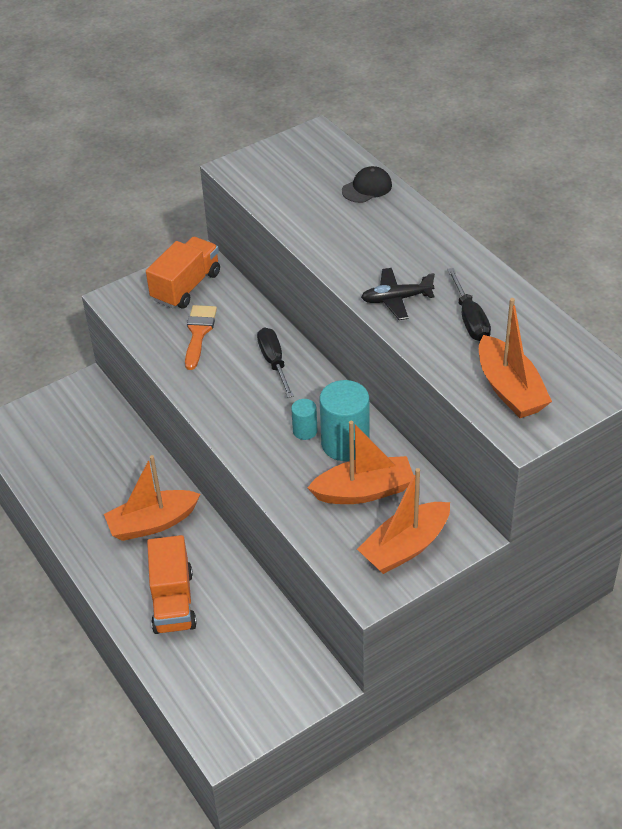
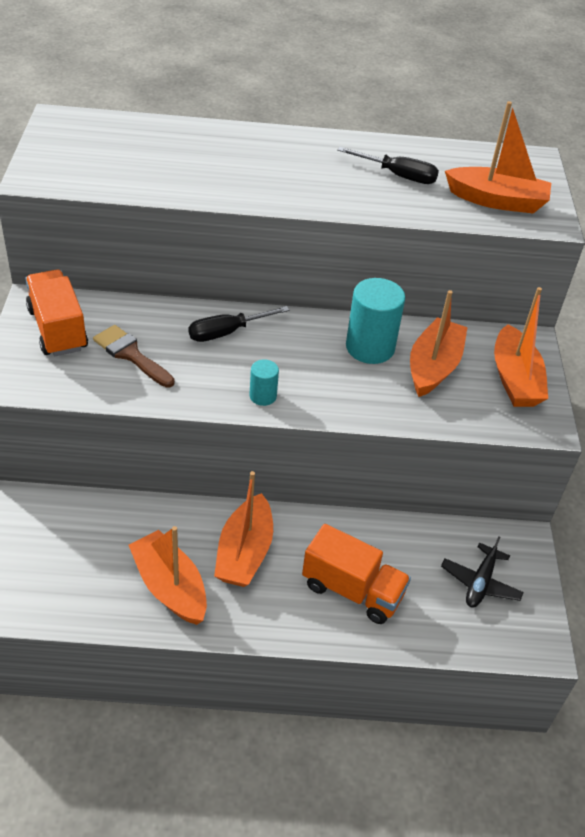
camera: 60 degrees left, 0 degrees up
(89, 503) = (170, 587): none -> orange boat
(198, 333) = (130, 355): orange brush -> brown brush
(274, 362) = (227, 332): black screwdriver -> black screwdriver turned 45 degrees counterclockwise
(305, 431) = (331, 361): turquoise cylinder -> turquoise cylinder (263, 396)
(367, 188) = (172, 134): black cap -> none
(396, 299) = (331, 193): black plane -> black plane (480, 582)

